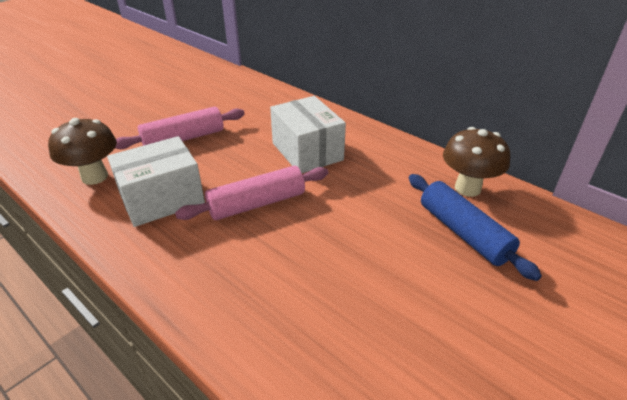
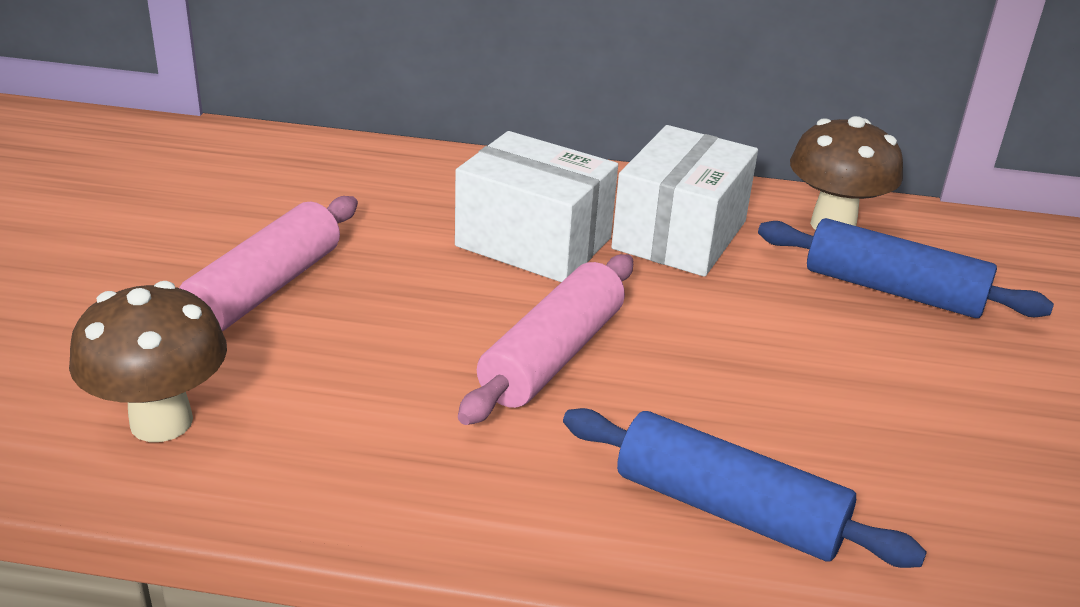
camera: 35 degrees left, 5 degrees down
(162, 199) = (367, 410): white box -> white box (680, 235)
(250, 305) = (729, 509): none -> blue rolling pin

